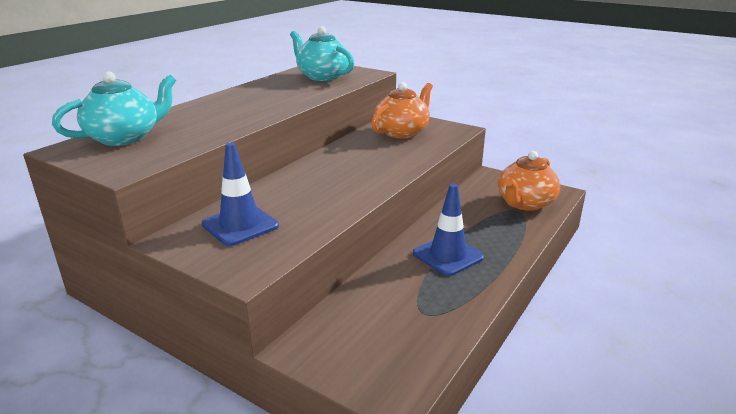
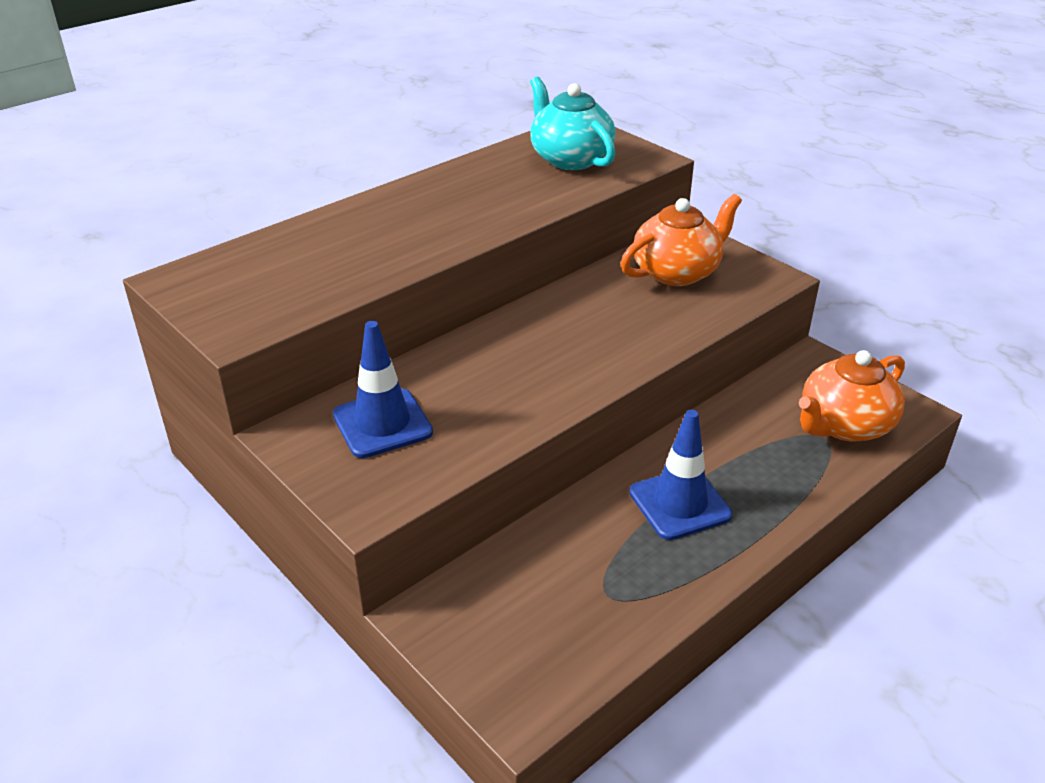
camera: 15 degrees right, 10 degrees up
(125, 137) = (252, 266): turquoise teapot -> none

